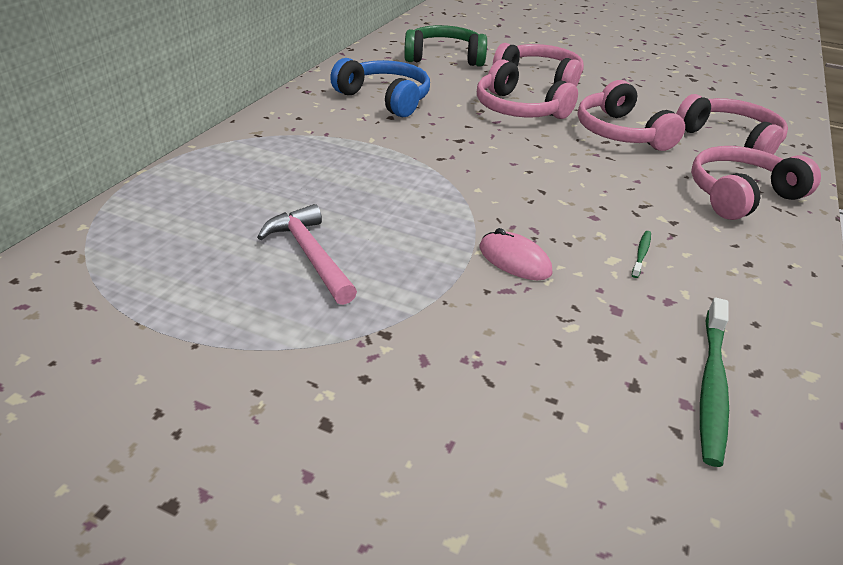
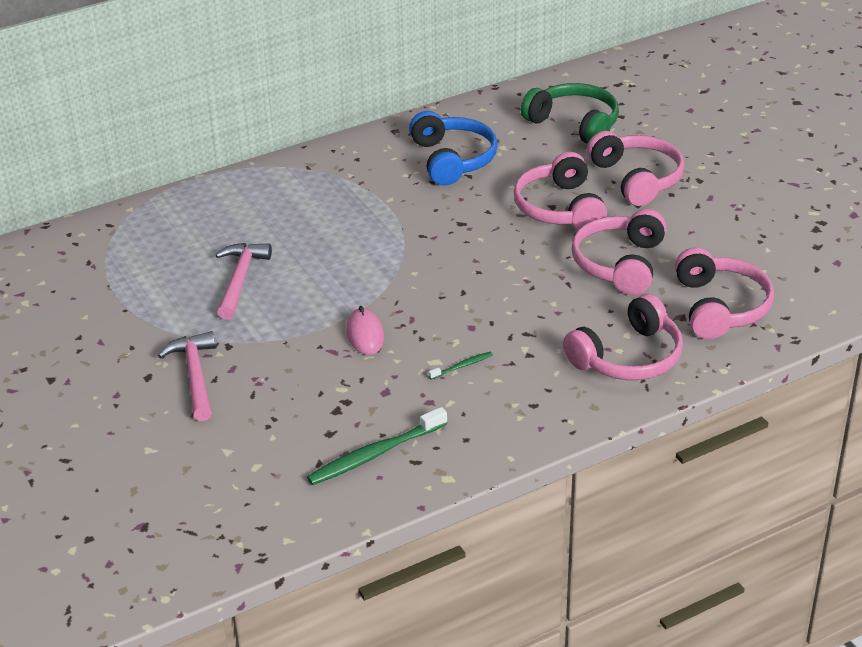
camera: 40 degrees right, 0 degrees up
(390, 392) = (195, 376): none -> pink hammer
(741, 195) = (628, 357): pink headphones -> pink headphones turned 135 degrees clockwise

